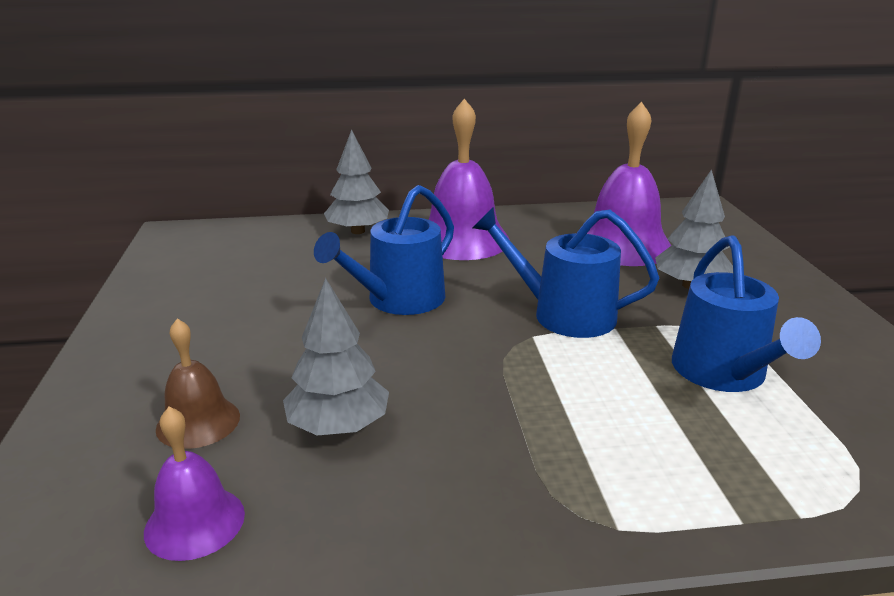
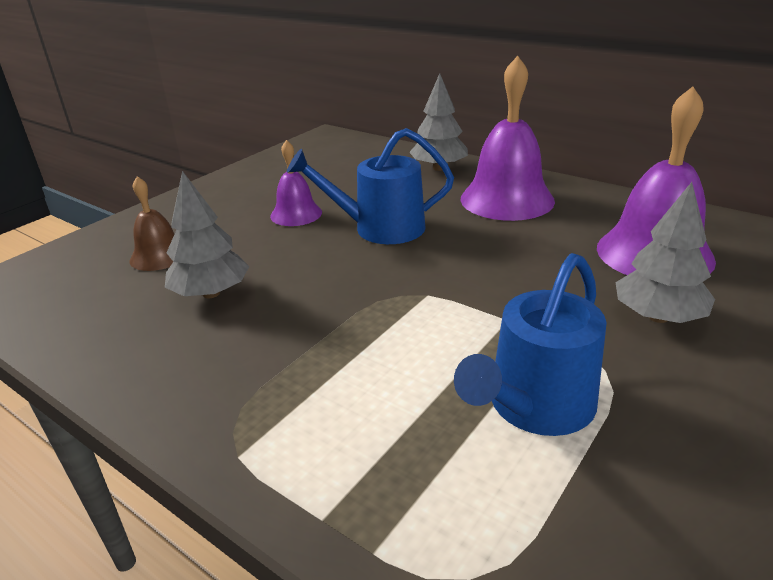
camera: 45 degrees right, 5 degrees up
(195, 522) = (77, 307): purple bell -> purple bell (296, 214)
(564, 314) = (482, 289): blue watering can -> none

